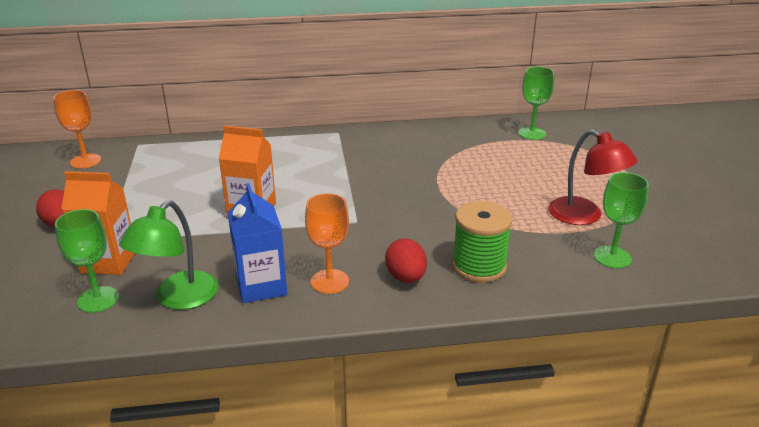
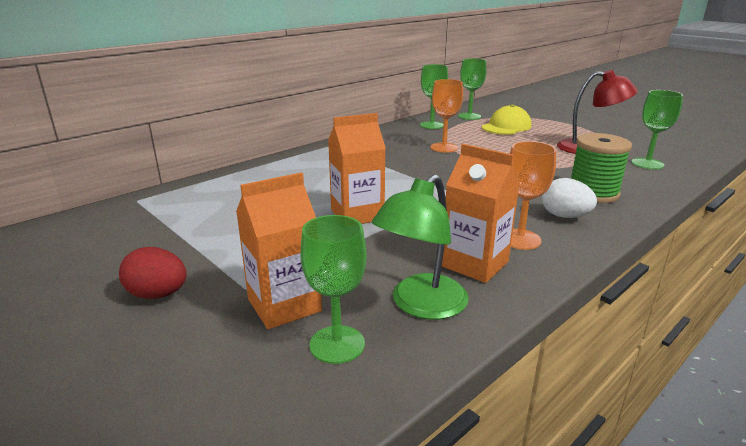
camera: 35 degrees left, 5 degrees down
(85, 161) = (90, 230): orange goblet -> orange goblet (444, 147)
(178, 298) = (421, 305): green lamp -> green lamp turned 45 degrees clockwise
(261, 286) = (474, 264): blue carton -> orange carton
(406, 277) = (564, 216): red egg -> white egg
(470, 134) = (431, 125): none -> green goblet
(546, 159) = (506, 127): none -> yellow cap

